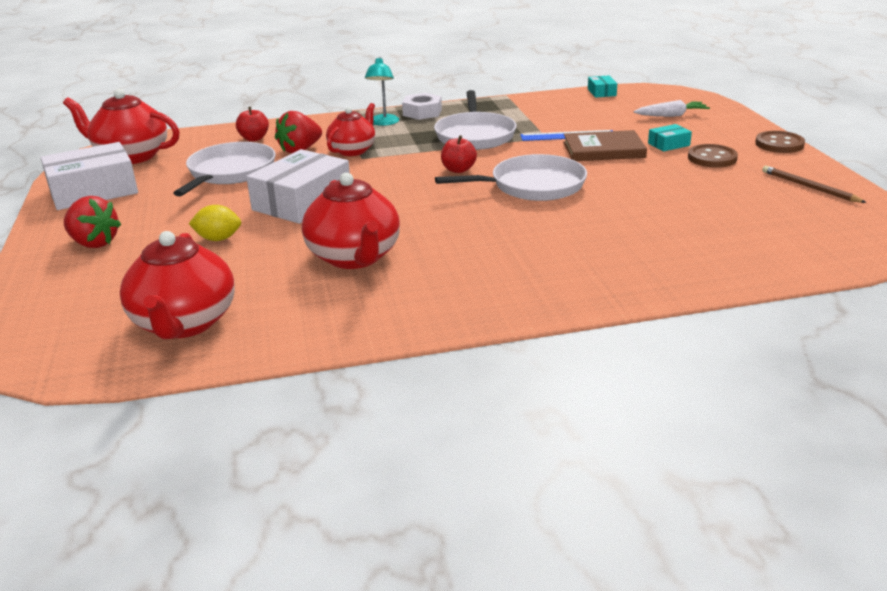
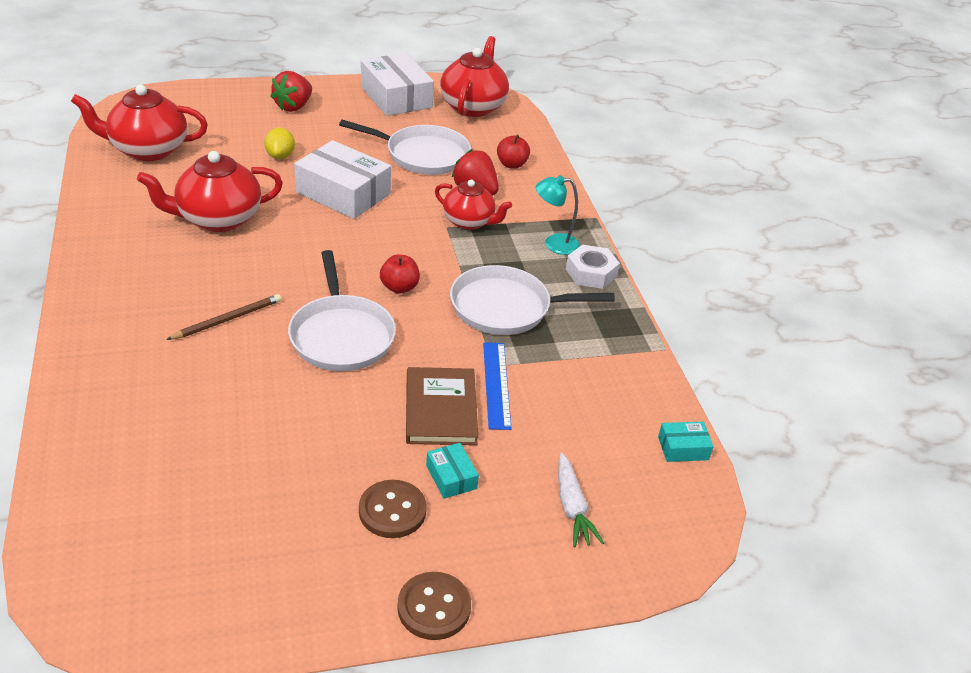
camera: 85 degrees right, 10 degrees up
(809, 187) = (265, 589): brown pencil -> brown pencil (227, 319)

